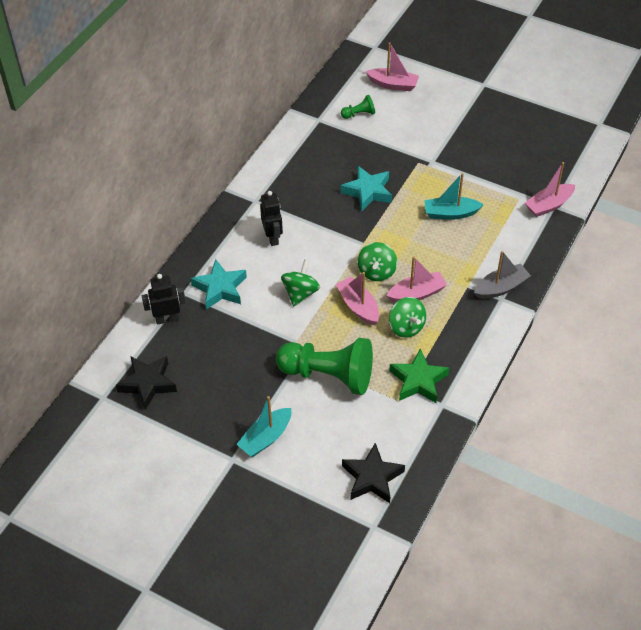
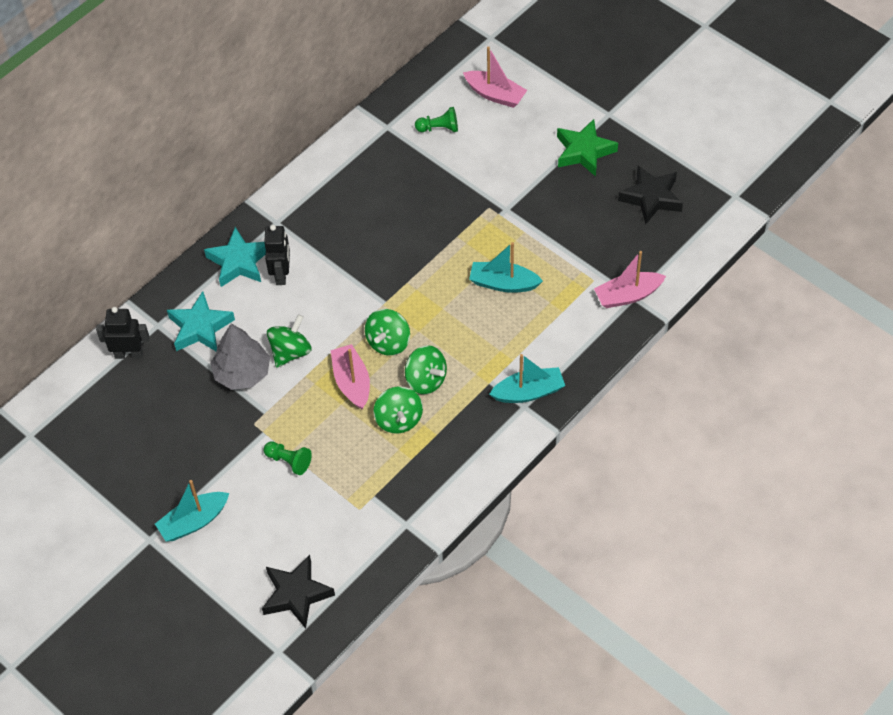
camera: 15 degrees right, 5 degrees up
(147, 384) = (83, 429): black star -> black star (651, 198)
(266, 316) = (242, 373): none -> grey tree
(328, 375) = (289, 461): green pawn -> green pawn, size x0.43
(368, 191) = (414, 235): turquoise star -> turquoise star (239, 262)
(416, 294) = (426, 380): pink boat -> green spinning top
(418, 381) = (389, 489): green star -> green star (584, 151)
(501, 287) = (528, 392): grey boat -> turquoise boat

